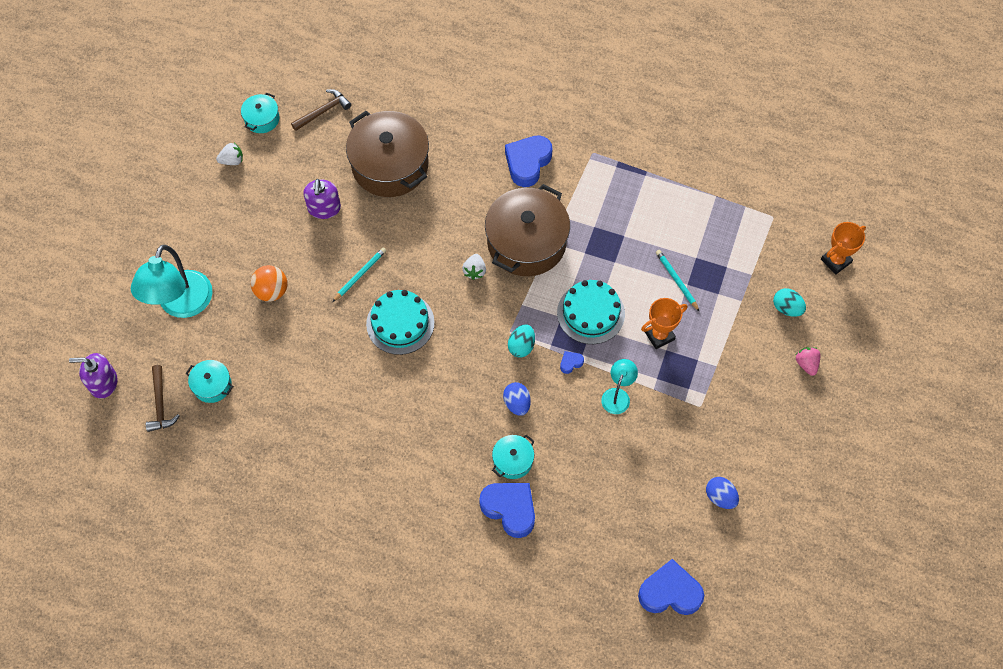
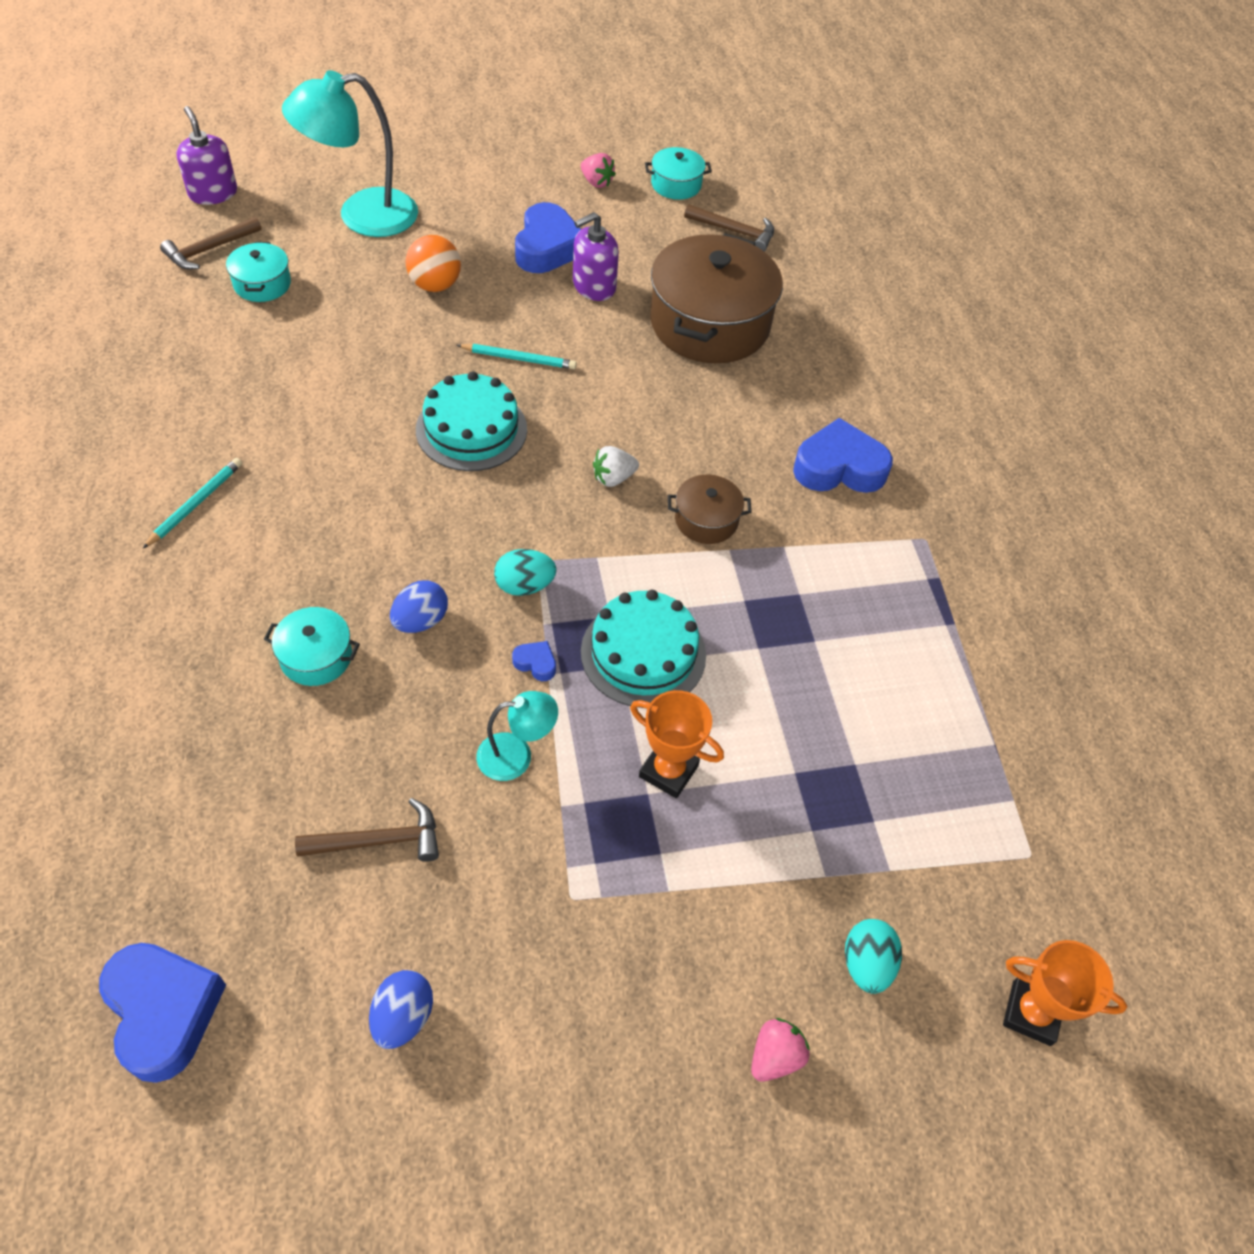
camera: 55 degrees right, 10 degrees down
(232, 160) = (596, 182): white strawberry -> pink strawberry
(510, 509) = (226, 688): blue heart -> blue heart (547, 247)
(526, 242) = (706, 520): brown pot -> brown pot, size x0.46
(631, 473) = (379, 840): none -> brown hammer
(676, 280) = (790, 753): turquoise pencil -> turquoise pencil (195, 504)

